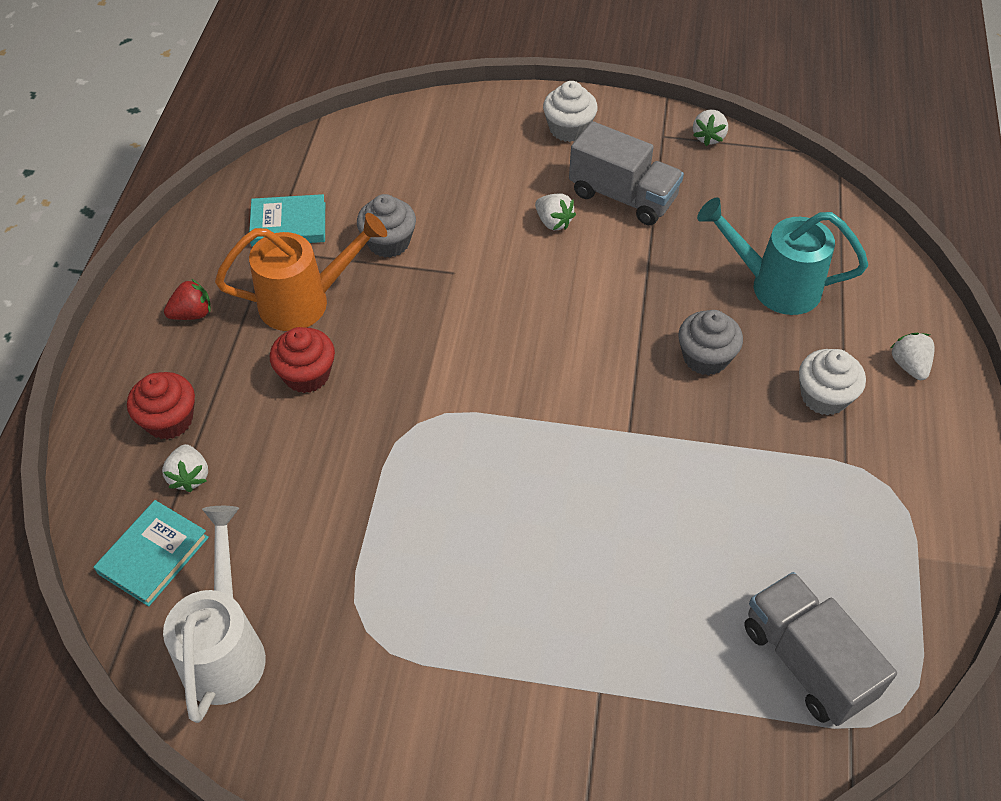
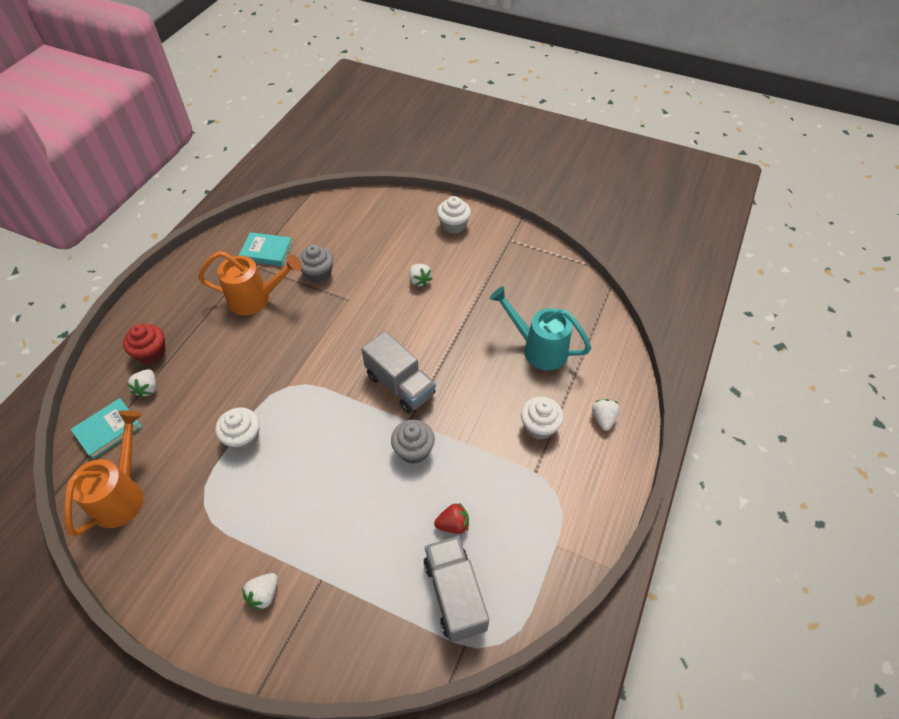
camera: 15 degrees right, 0 degrees up
(192, 314) = (191, 293): red strawberry -> red strawberry (453, 524)
(225, 648) = (122, 495): white watering can -> orange watering can
(307, 375) = (237, 343): red cupcake -> none
(383, 515) = (243, 437): none -> white cupcake
(623, 196) = (468, 273): grey truck -> grey truck (400, 385)
(705, 357) = (475, 385): grey cupcake -> grey cupcake (413, 450)
(708, 137) = (537, 246): white strawberry -> white strawberry (264, 594)

